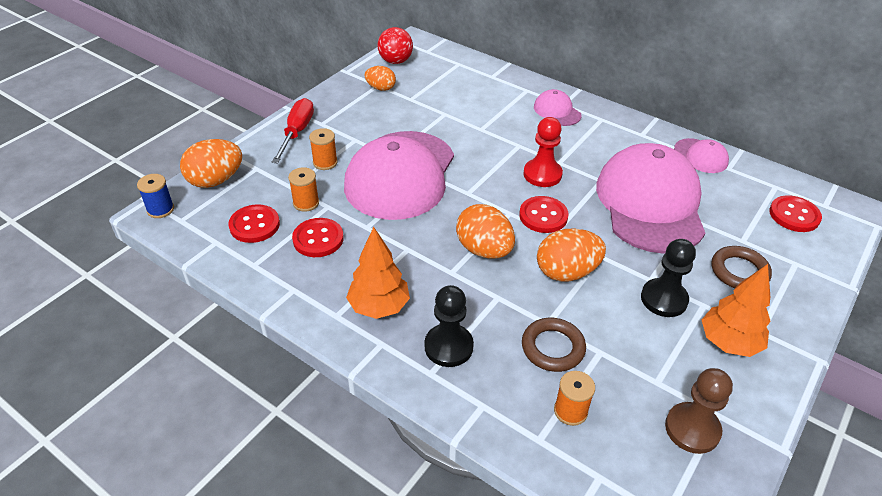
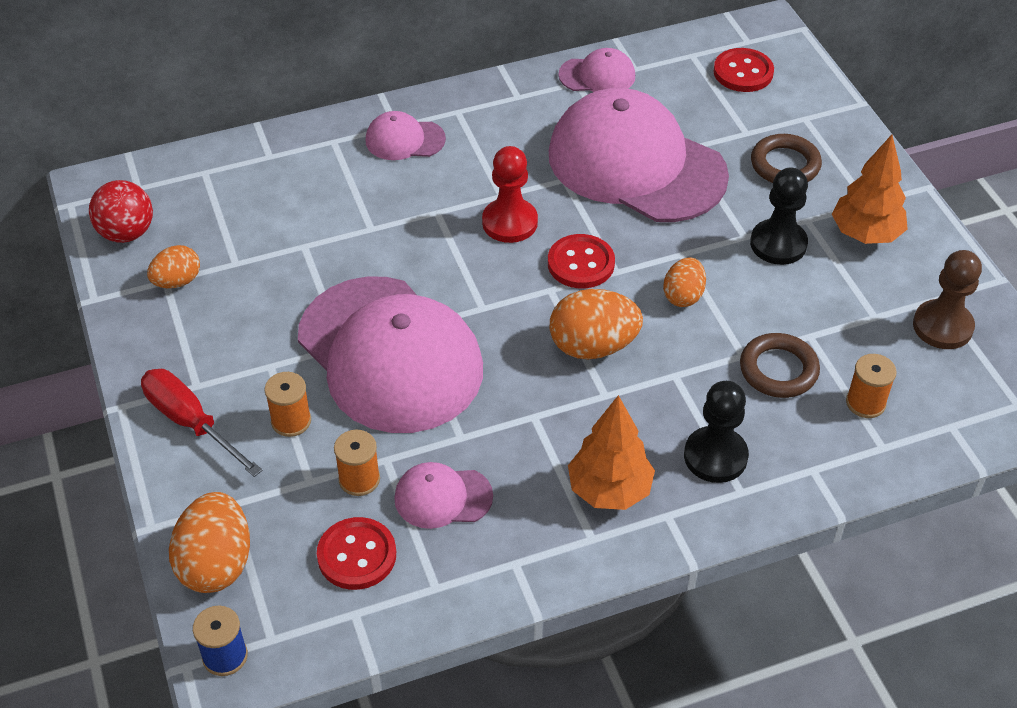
camera: 55 degrees left, 5 degrees up
(318, 239) = (442, 497): red button -> pink cap
(566, 272) = (683, 296): orange egg -> orange egg, size x0.61

